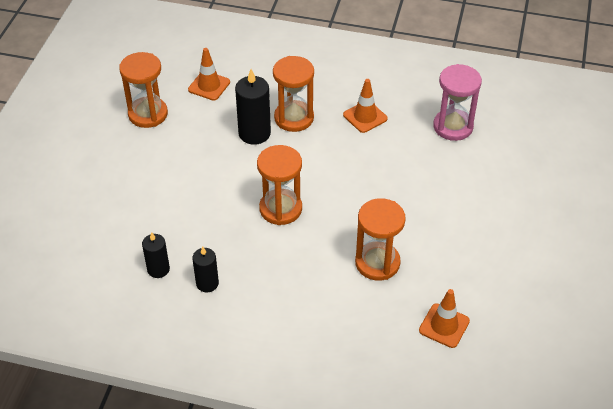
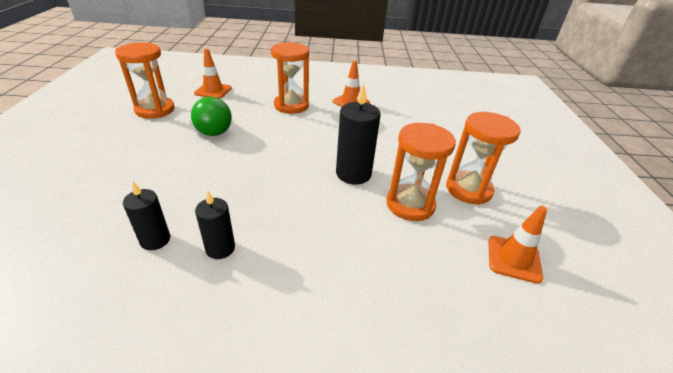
camera: 15 degrees left, 10 degrees down
(207, 148) = (214, 128): none -> green light bulb
(254, 133) = (258, 116): black candle -> black candle (353, 174)
(280, 209) = (295, 168): orange hourglass -> orange hourglass (468, 189)
(453, 127) = (423, 104): pink hourglass -> none

